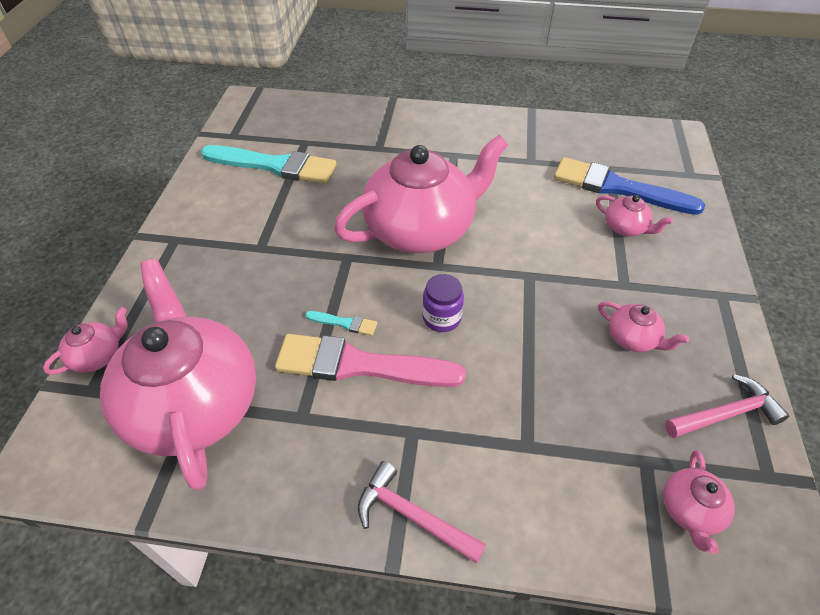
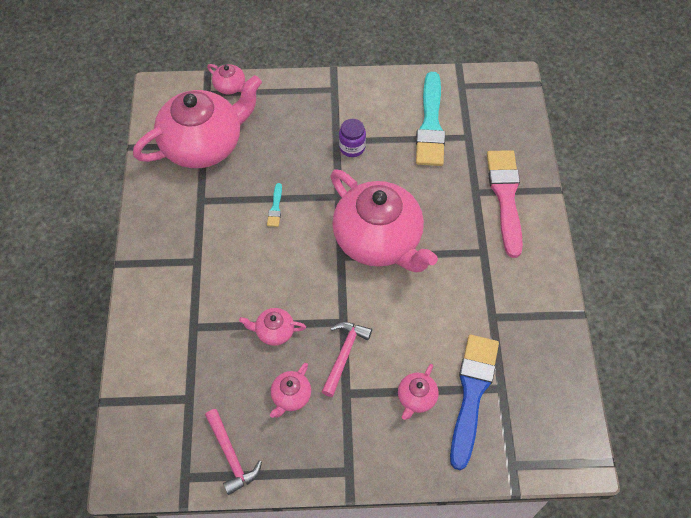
camera: 80 degrees right, 10 degrees up
(361, 365) = (242, 224): pink brush -> pink brush (505, 197)
(412, 515) = (143, 269): pink hammer -> pink hammer (344, 354)
(441, 318) = (289, 266): purple jar -> purple jar (352, 147)
(690, 510) = (157, 422): pink teapot -> pink teapot (274, 331)

